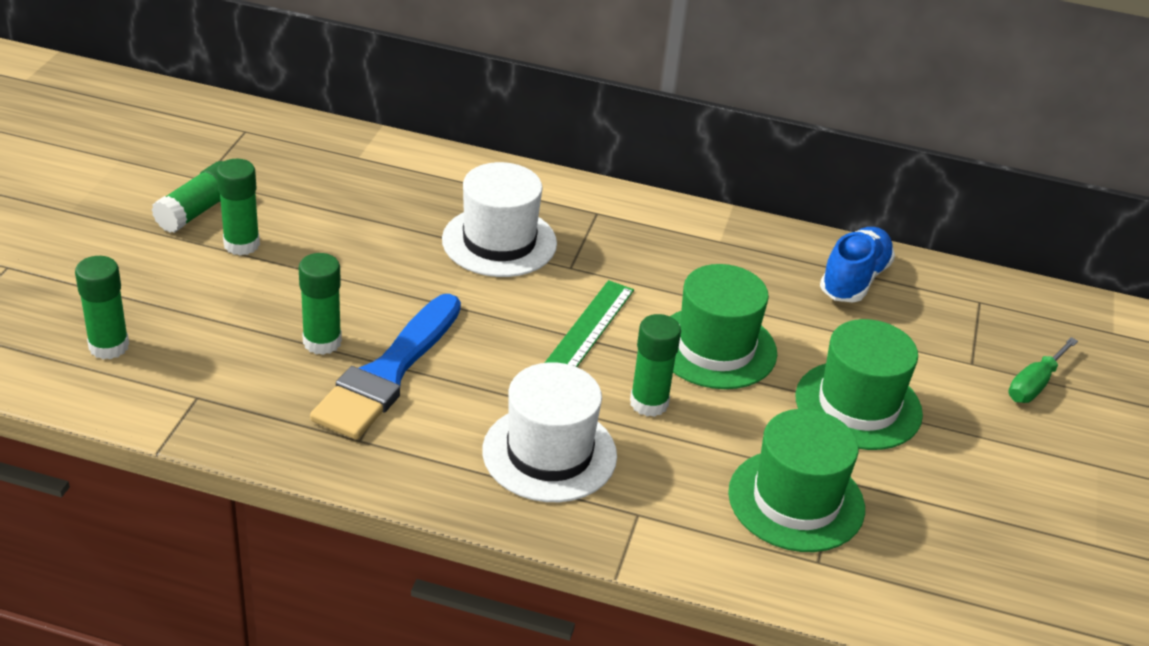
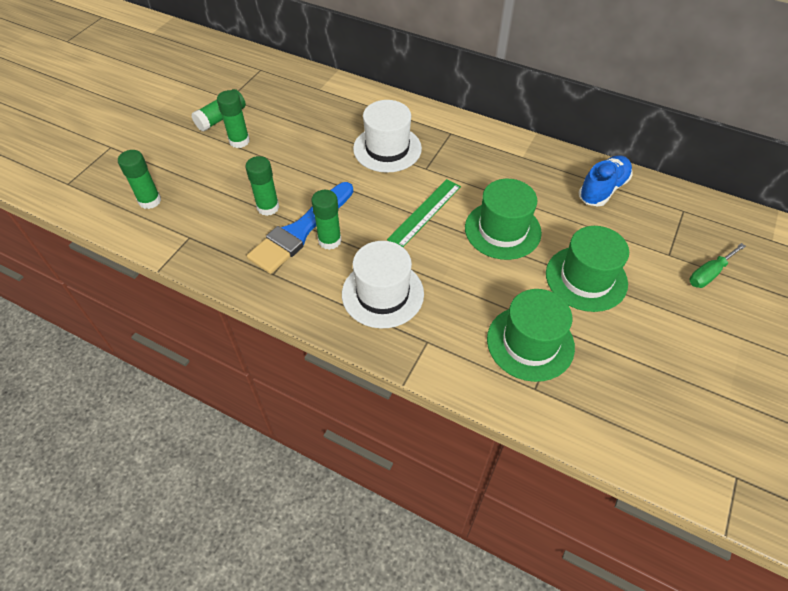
camera: 15 degrees right, 15 degrees up
(649, 403) = (452, 265): green glue stick -> green glue stick (329, 240)

